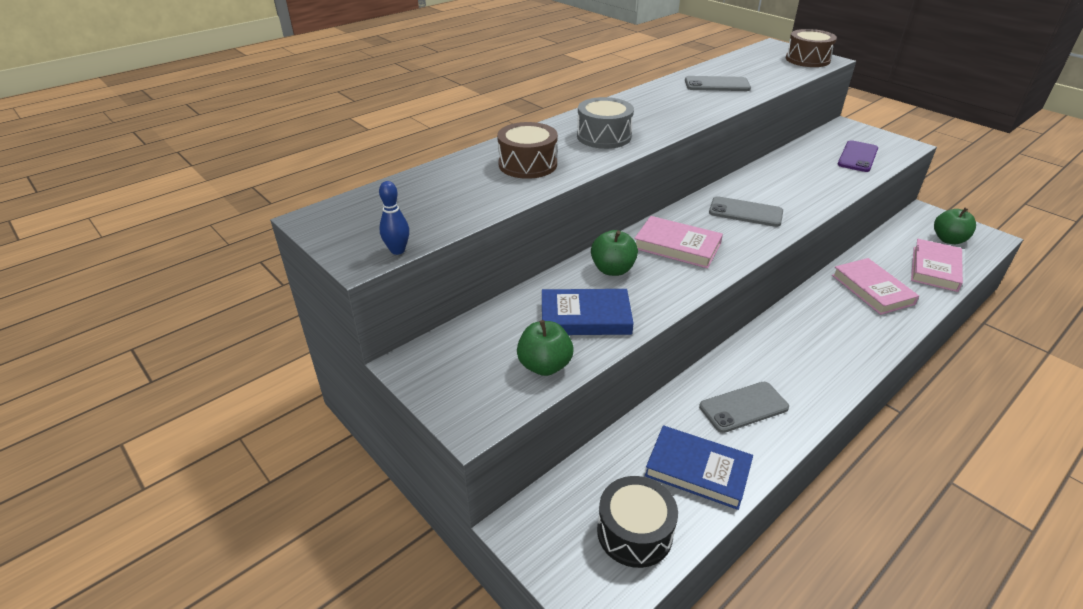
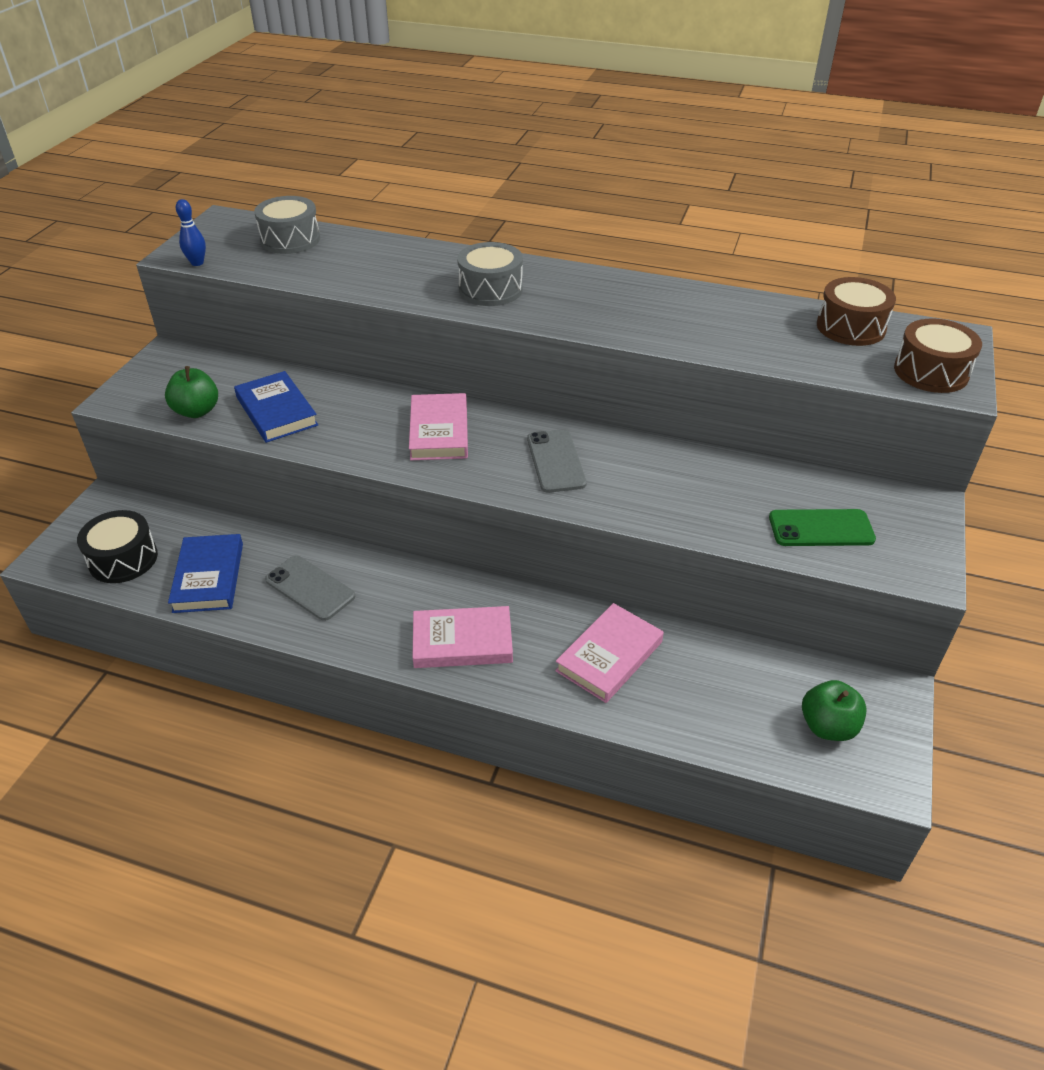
camera: 60 degrees right, 5 degrees up
(413, 194) = (290, 239): none -> grey drum
(527, 164) = (389, 269): brown drum -> brown drum (850, 327)
(612, 269) = (364, 405): green apple -> none
(717, 84) = (728, 322): grey phone -> none
(857, 157) = (821, 528): purple phone -> green phone
(935, 268) = (722, 716): pink book -> pink book (462, 642)

